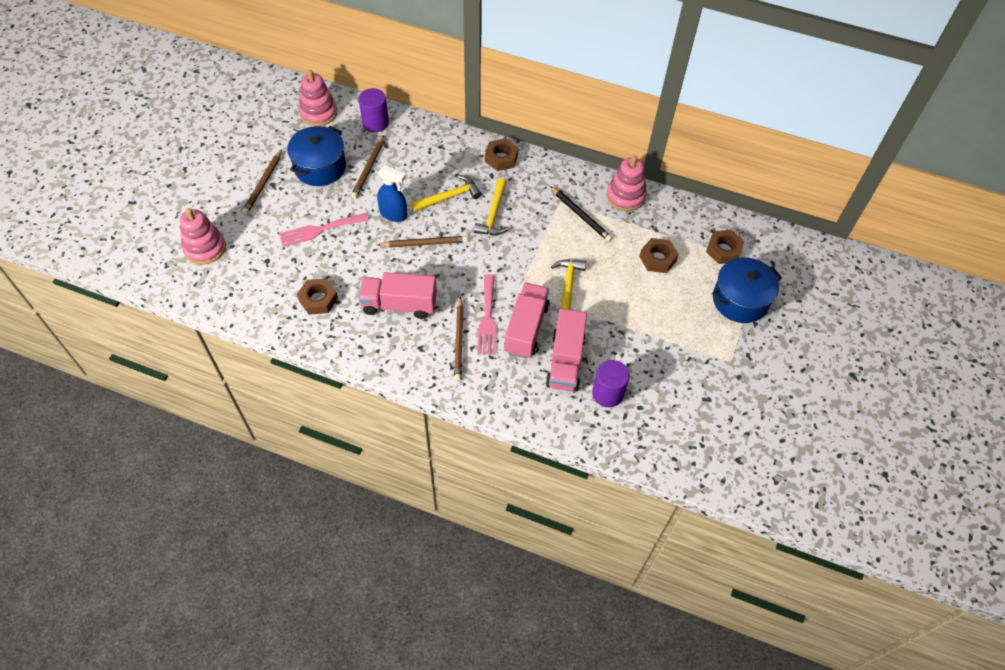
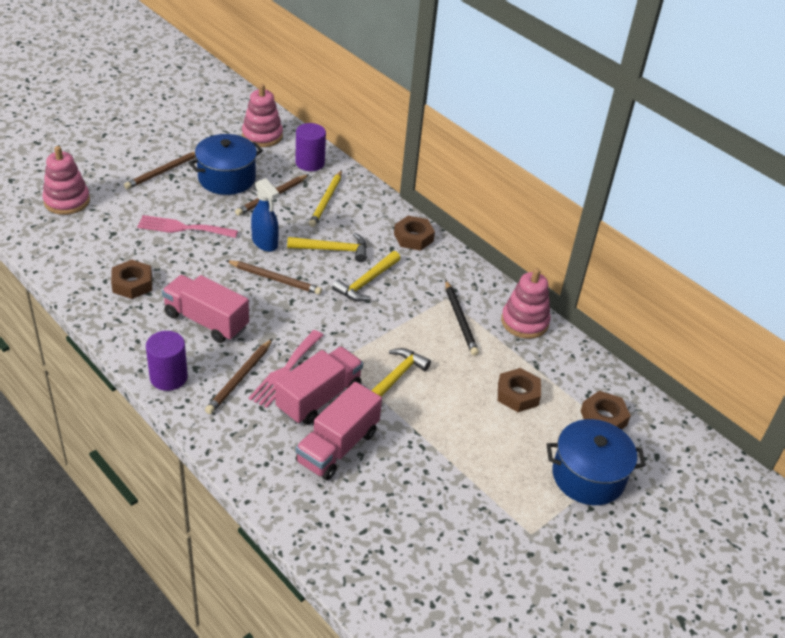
camera: 25 degrees right, 15 degrees down
(413, 153) = (326, 200): none -> yellow pencil
(607, 393) = (360, 499): purple cylinder -> purple cylinder (168, 377)

